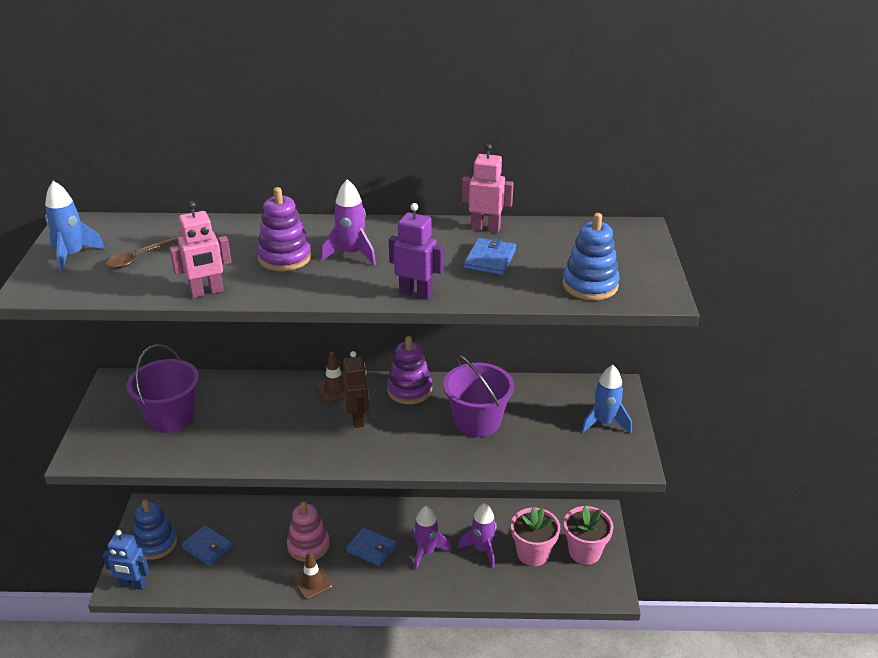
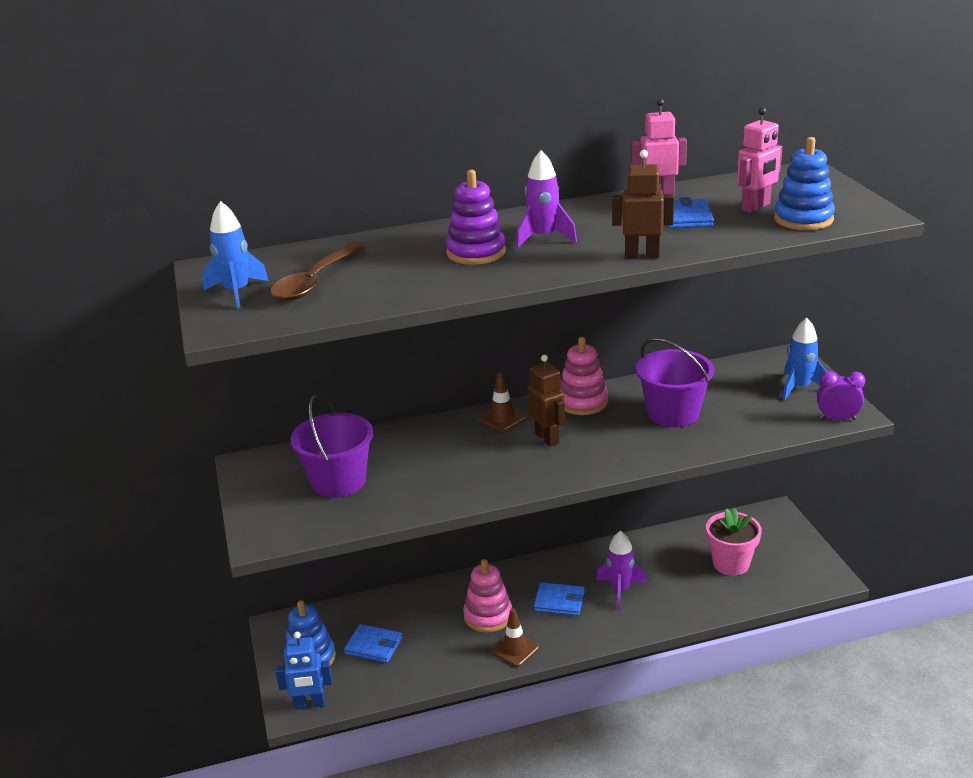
camera: 15 degrees left, 5 degrees down
(139, 258) = (316, 281): brown spoon -> brown spoon, size x1.58
(207, 292) = (422, 294): pink robot -> pink robot (756, 207)
(409, 390) = (582, 402): purple stacking toy -> pink stacking toy
(416, 293) = (642, 255): purple robot -> brown robot
(482, 549) = (677, 573): purple rocket -> none
(584, 552) = (781, 549): pink flower pot -> none
(617, 465) = (837, 419): none -> purple clock

